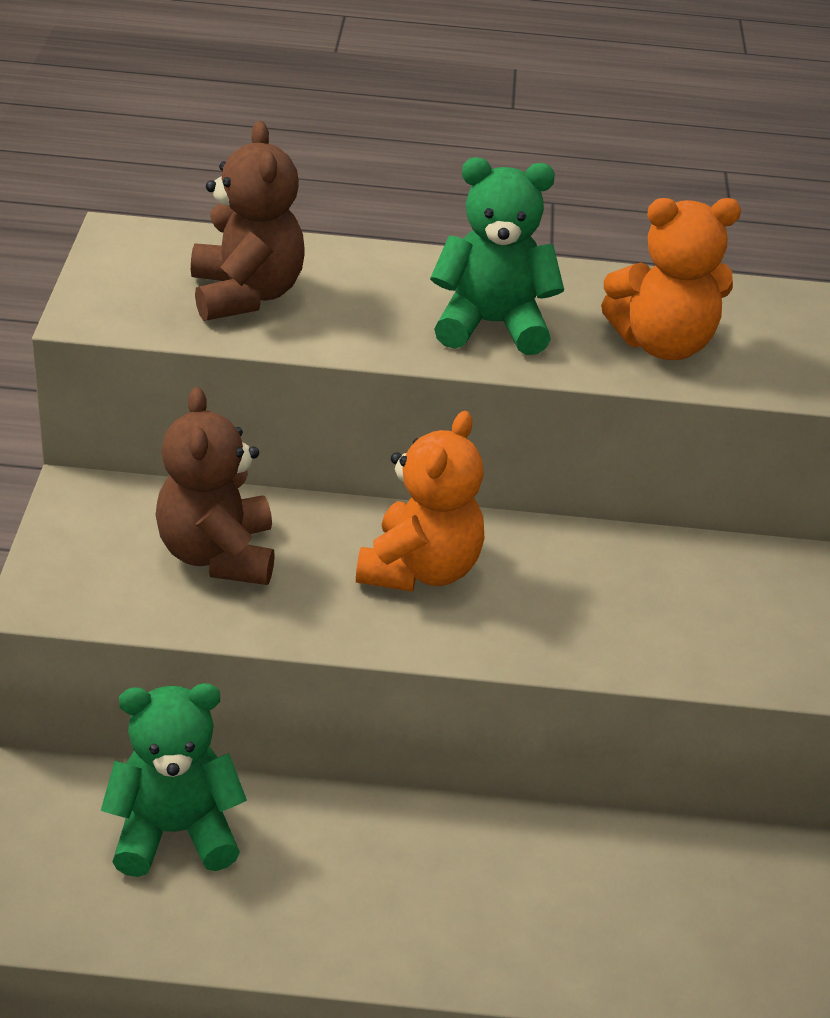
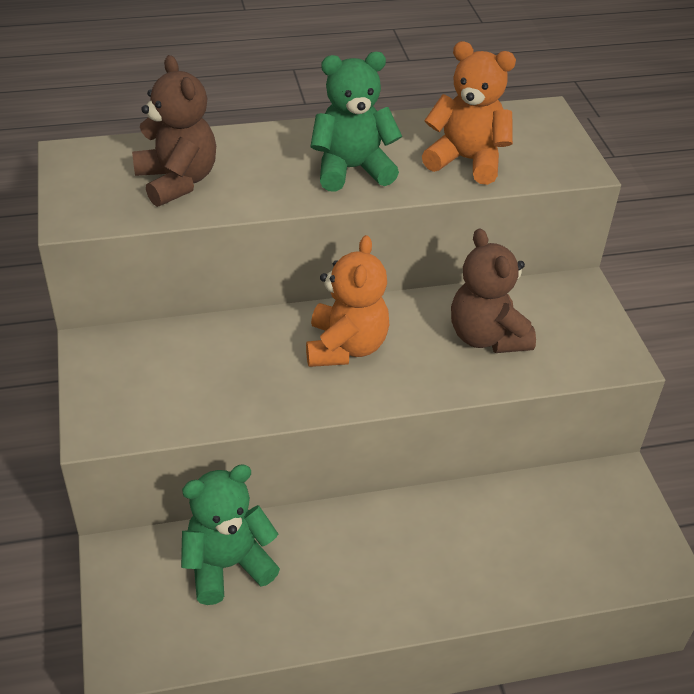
camera: 15 degrees left, 5 degrees up
(218, 555) = (206, 368): brown teddy bear -> brown teddy bear (486, 337)
(662, 344) = (467, 160): orange teddy bear -> orange teddy bear turned 135 degrees counterclockwise

